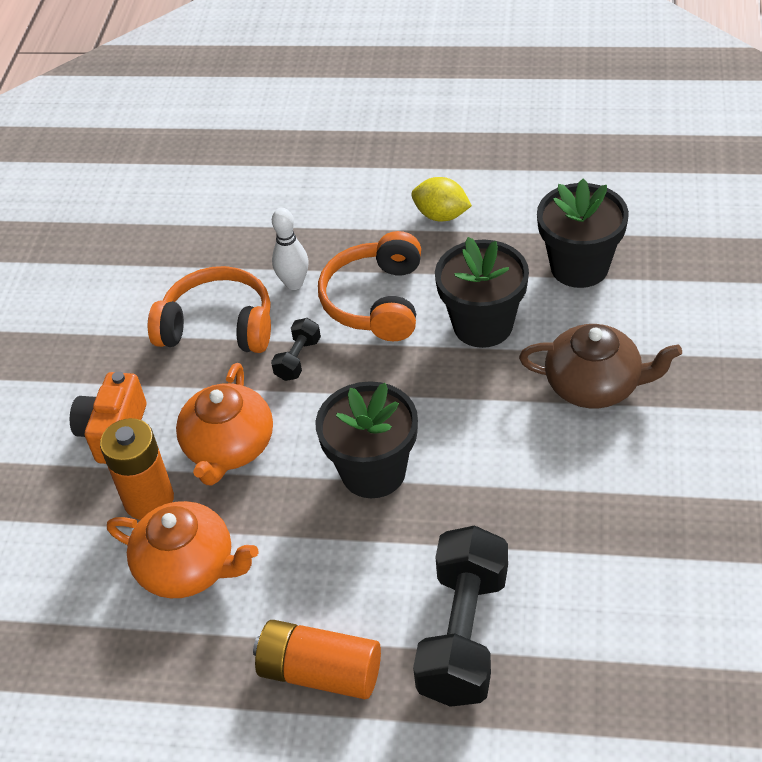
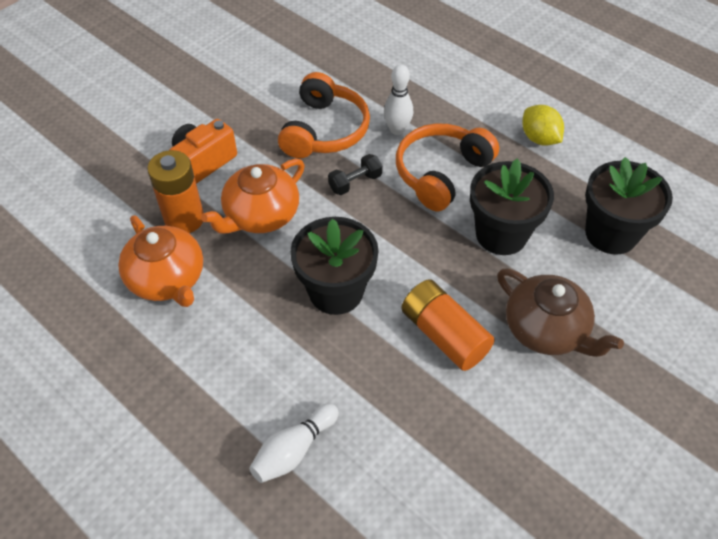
camera: 30 degrees right, 5 degrees up
(218, 326) = (325, 130): orange headphones -> orange headphones turned 60 degrees clockwise
(320, 672) = (181, 407): orange battery -> orange battery (444, 334)
(463, 634) = (294, 450): black dumbbell -> white bowling pin

